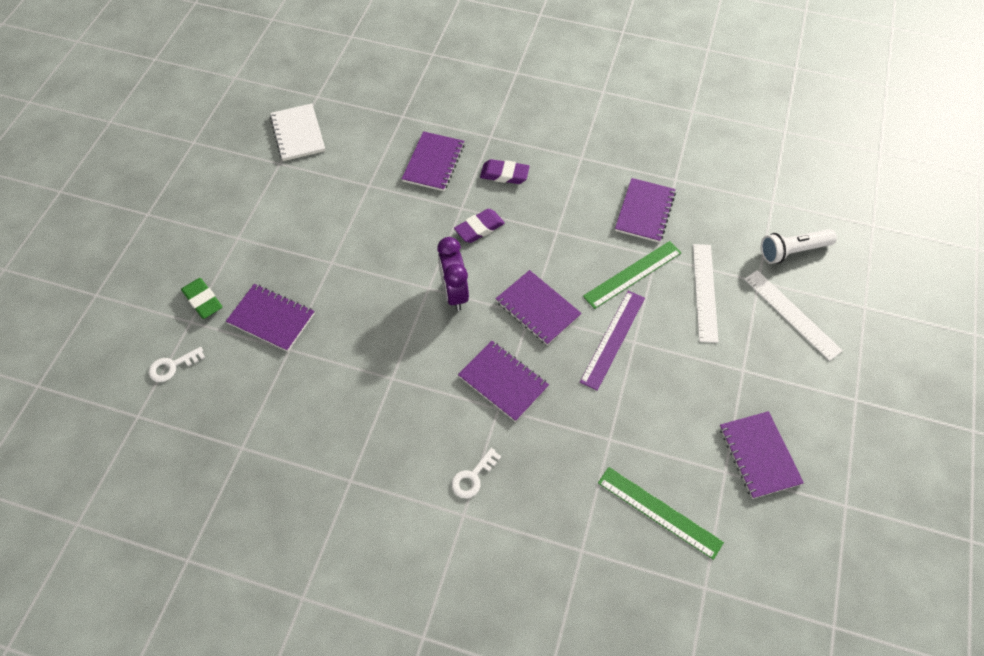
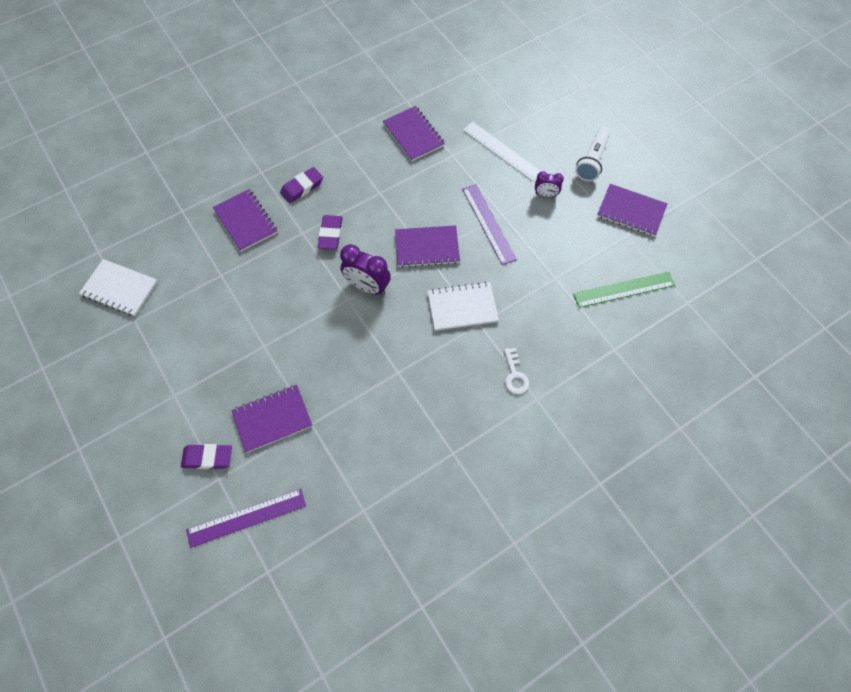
camera: 50 degrees left, 5 degrees up
(172, 366) = (246, 518): white key -> purple ruler
(203, 300) = (207, 458): green eraser -> purple eraser
(503, 382) = (462, 307): purple notebook -> white notebook
(632, 274) = (452, 177): green ruler -> none
(695, 364) = (545, 195): none -> purple clock
(792, 251) = (516, 86): white flashlight -> white flashlight (592, 161)
(792, 314) = (557, 122): white ruler -> none

